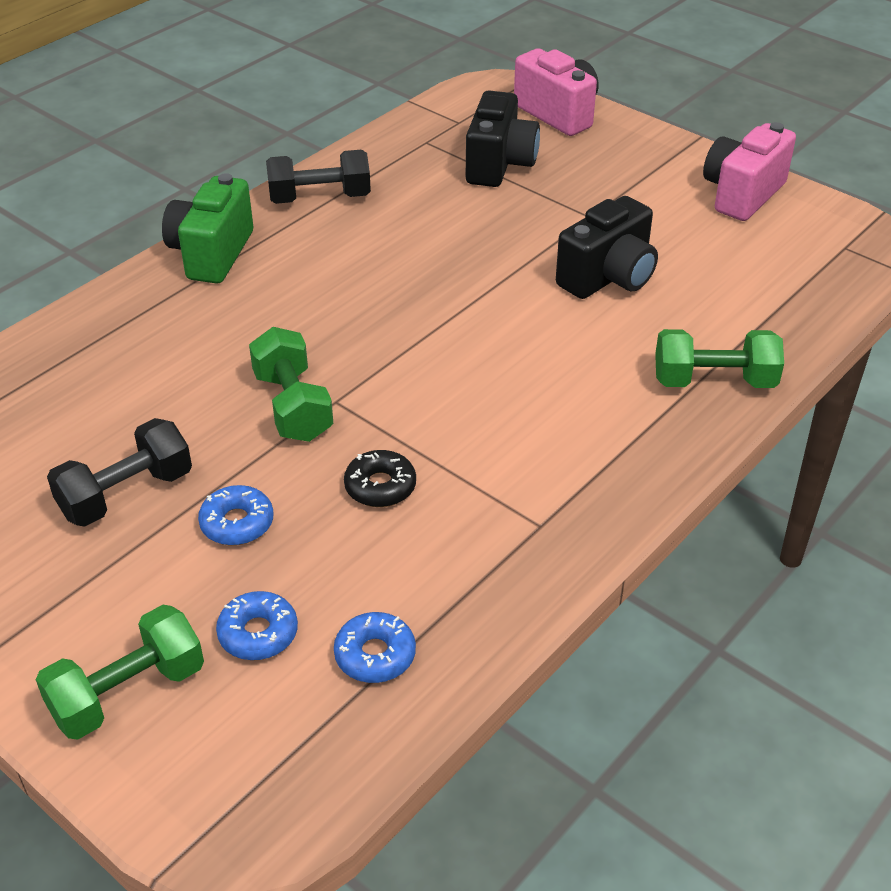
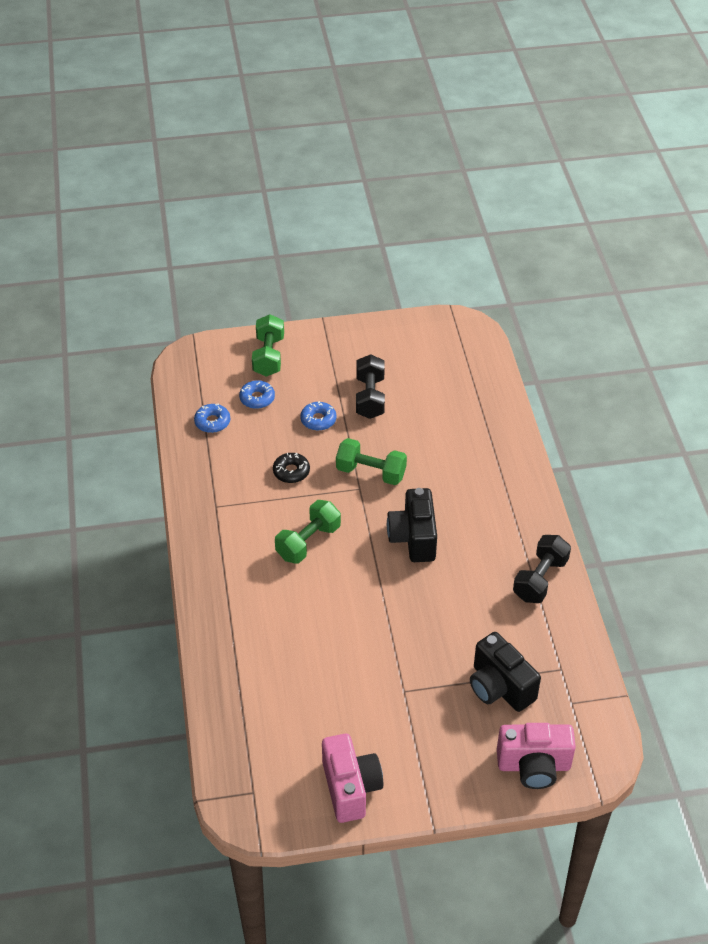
camera: 130 degrees right, 5 degrees up
(212, 254) = (524, 506): green camera -> none
(608, 277) = (342, 654): black camera -> black camera (413, 538)
(714, 381) = (224, 632): green dumbbell -> green dumbbell (308, 542)

